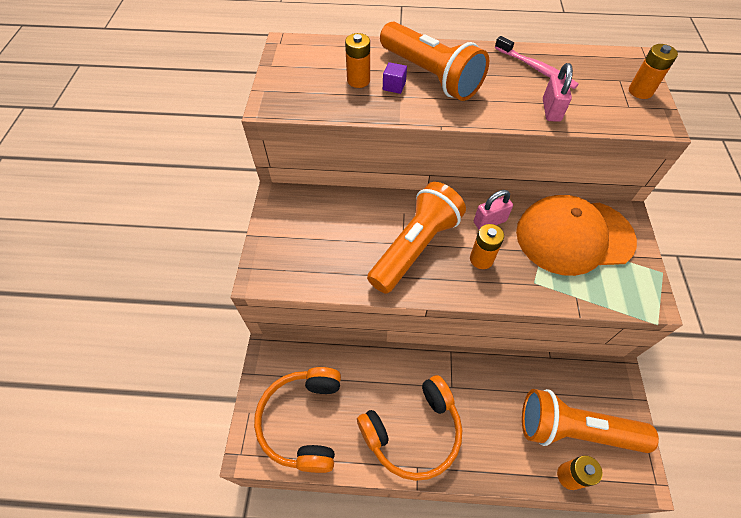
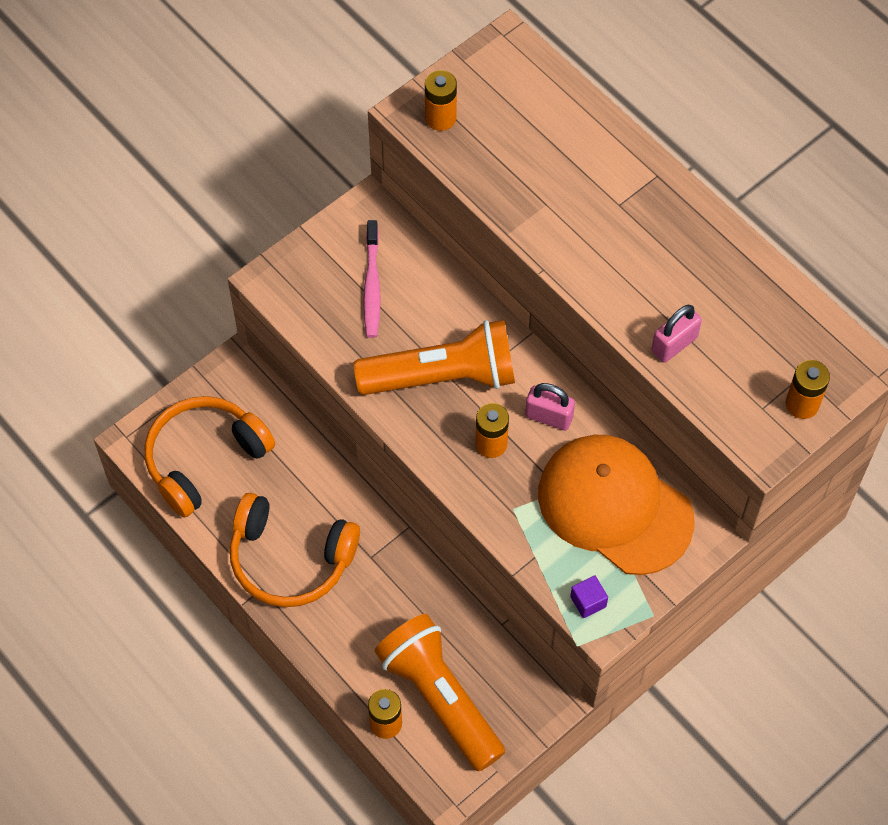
camera: 45 degrees right, 5 degrees up
(358, 80) = (527, 151): orange battery -> orange battery (440, 118)
(394, 86) = (554, 187): purple cube -> purple cube (588, 601)
(430, 75) = (607, 204): orange flashlight -> none
(536, 68) = (731, 287): pink toothbrush -> pink toothbrush (372, 285)

